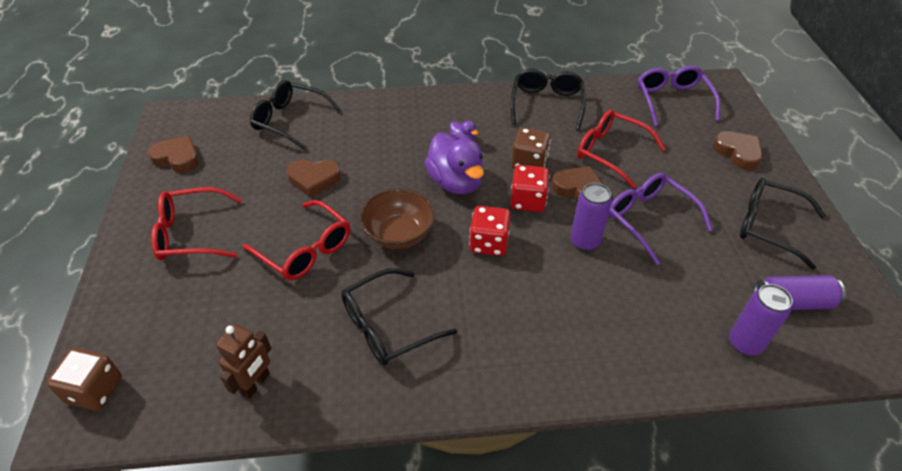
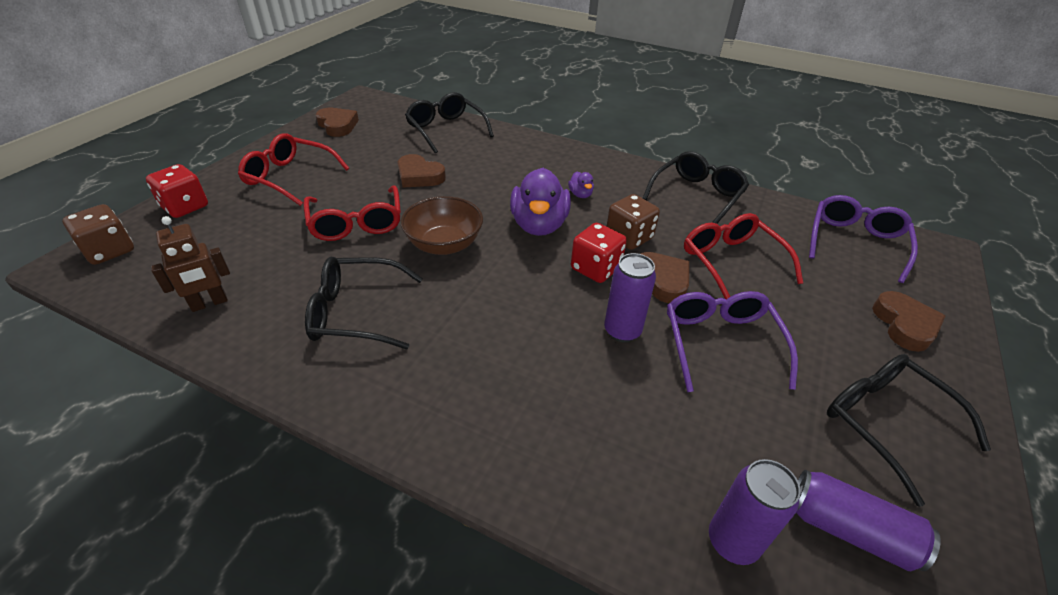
camera: 30 degrees right, 5 degrees down
(489, 243) = (519, 287): red dice -> red dice (185, 207)

